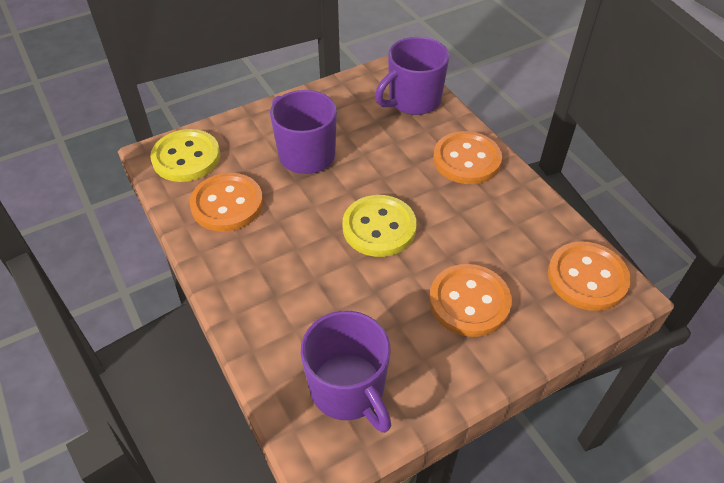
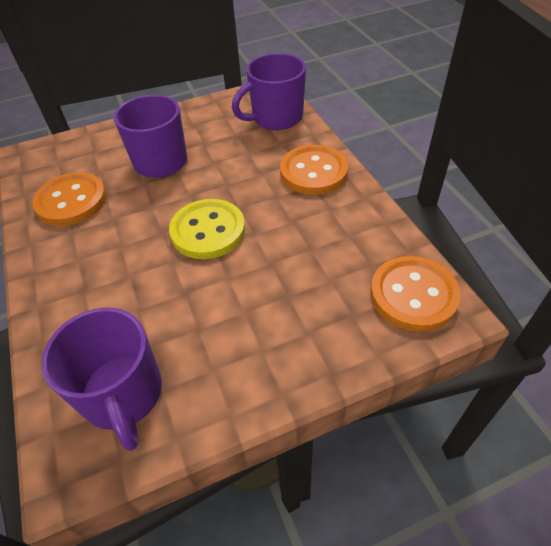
camera: 10 degrees right, 0 degrees up
(186, 157) = (51, 159): yellow button -> none
(469, 302) = (279, 311): orange button -> none

